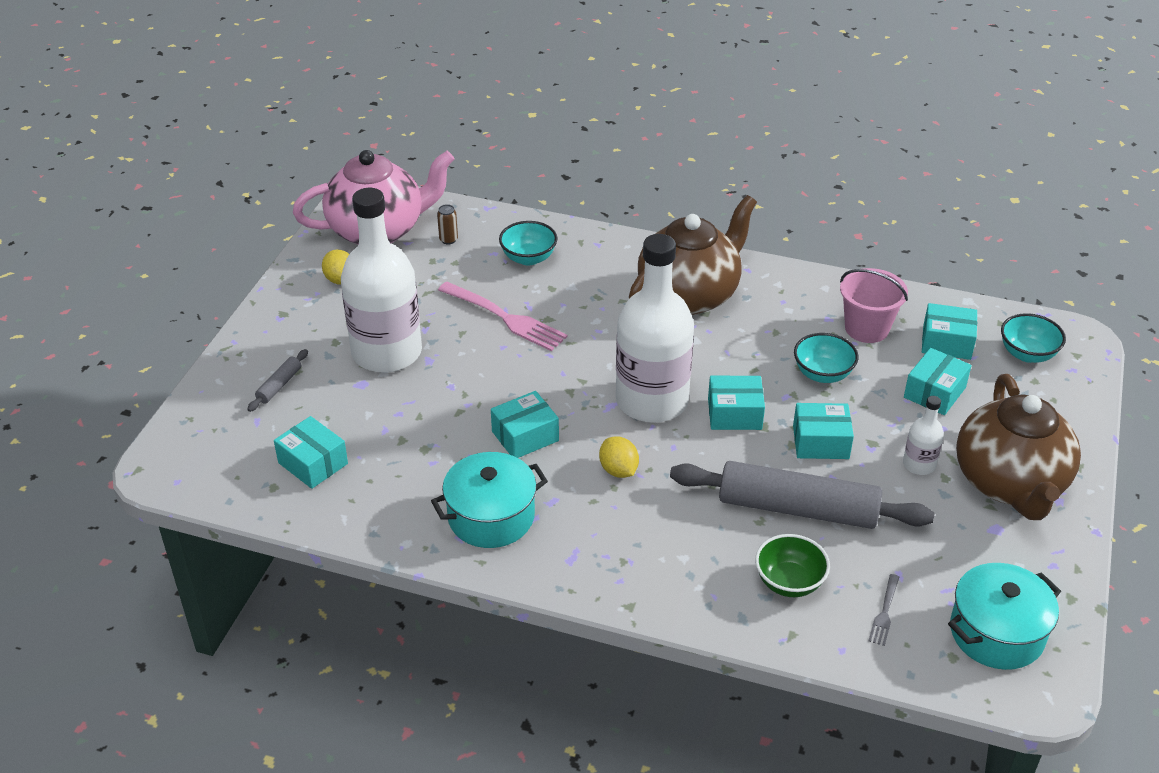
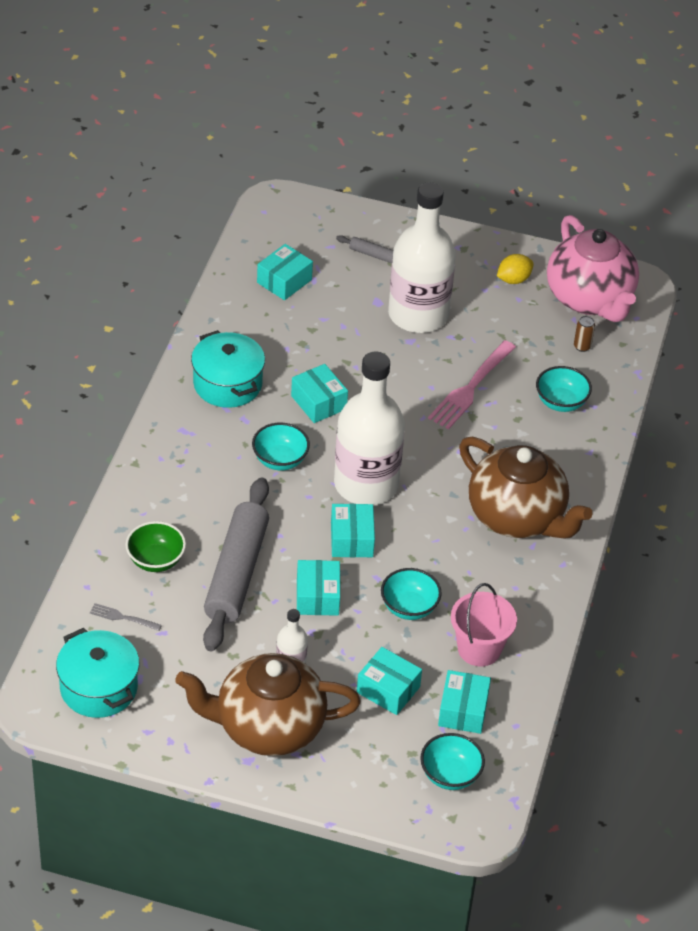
camera: 85 degrees right, 5 degrees up
(618, 470) = (280, 460): yellow lemon -> turquoise bowl

